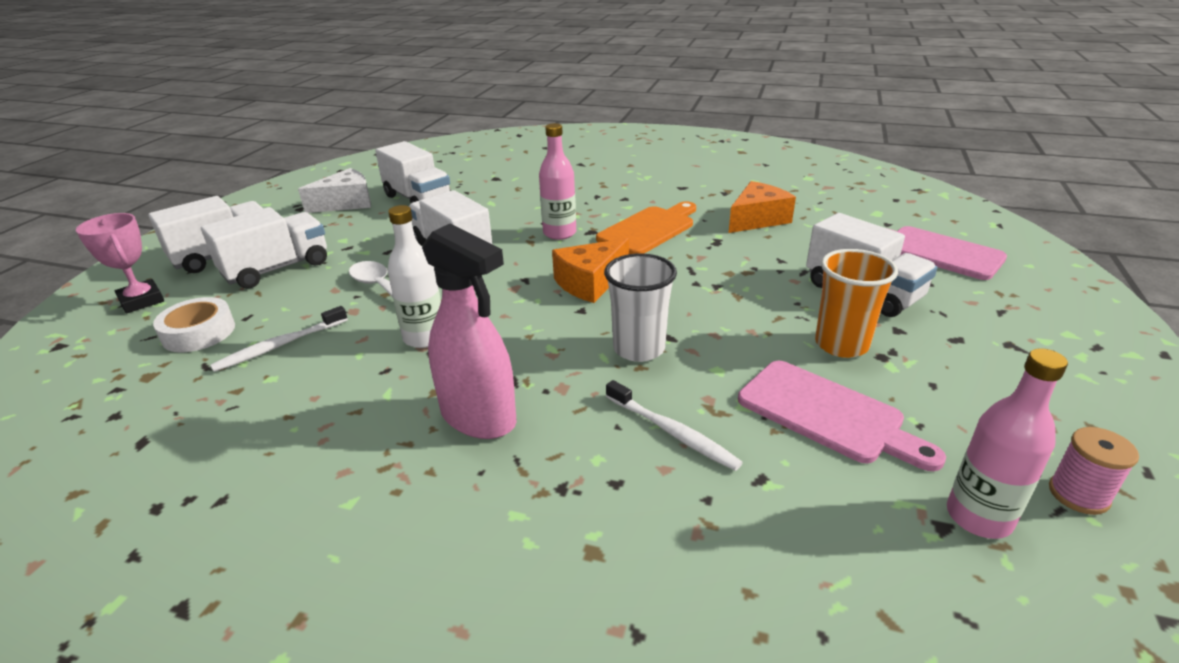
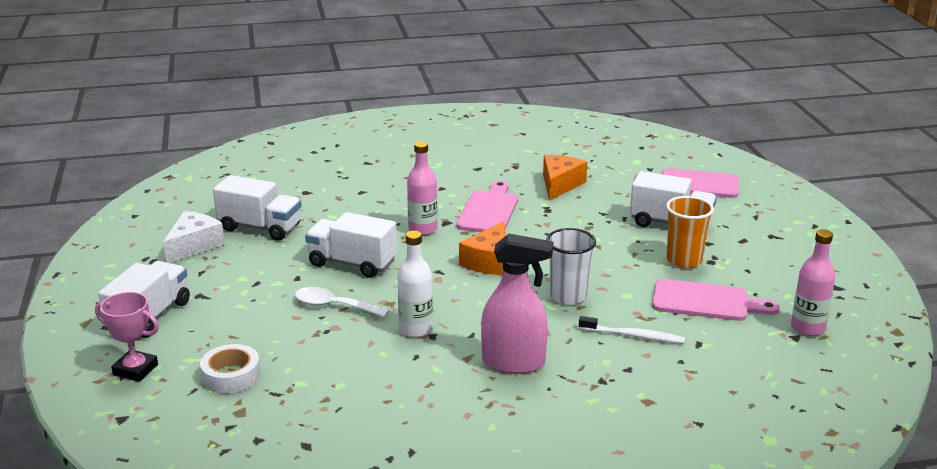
camera: 30 degrees left, 5 degrees down
(277, 269) = (219, 315): white truck -> none
(280, 345) = (313, 364): white toothbrush -> none
(649, 229) = (488, 210): orange cutting board -> pink cutting board
(1078, 494) = (843, 304): pink spool -> none

